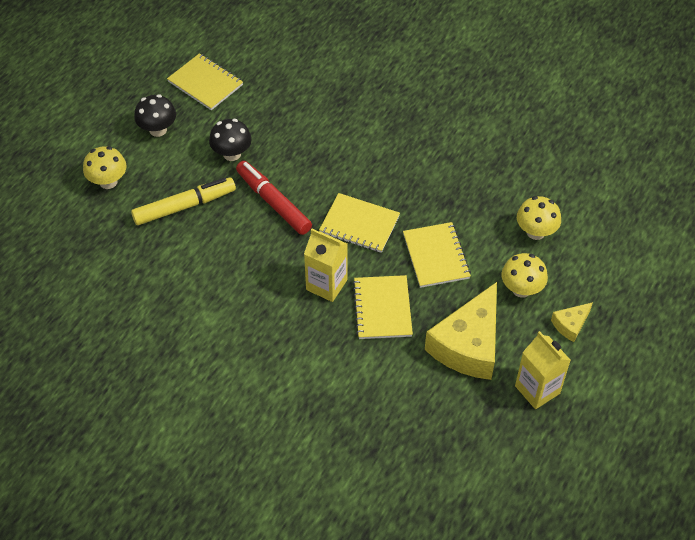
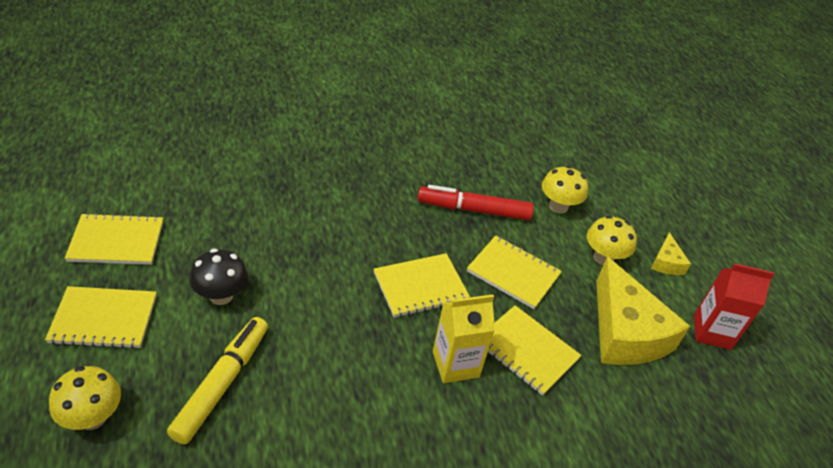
camera: 50 degrees left, 10 degrees down
(158, 130) = (104, 319): black mushroom -> yellow notebook
(273, 202) = (317, 317): red marker -> red marker (474, 210)
(537, 389) = (712, 332): yellow carton -> red carton

